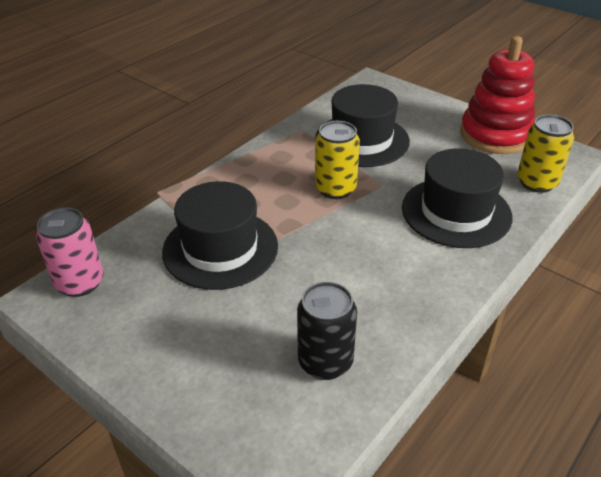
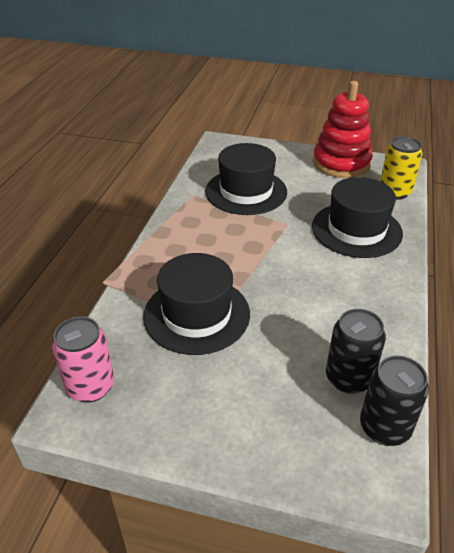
camera: 25 degrees left, 0 degrees up
(325, 425) = (384, 427): none -> black can
(335, 189) = (254, 237): yellow can -> none

